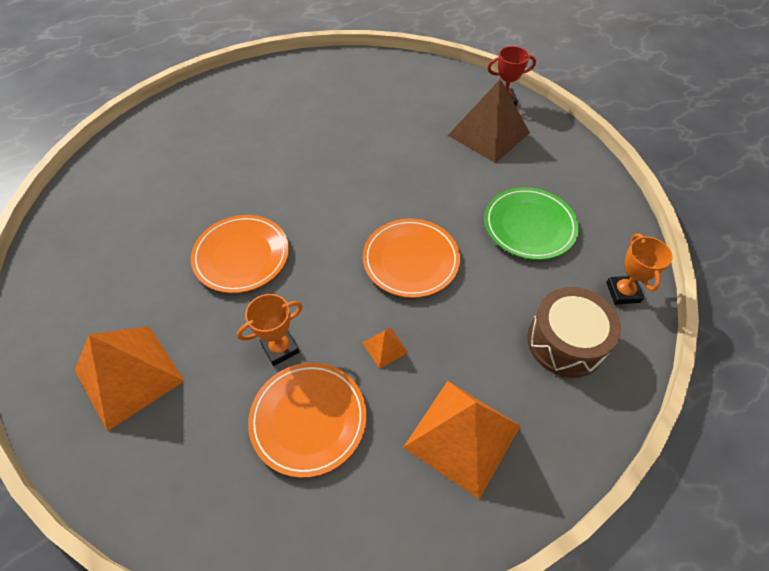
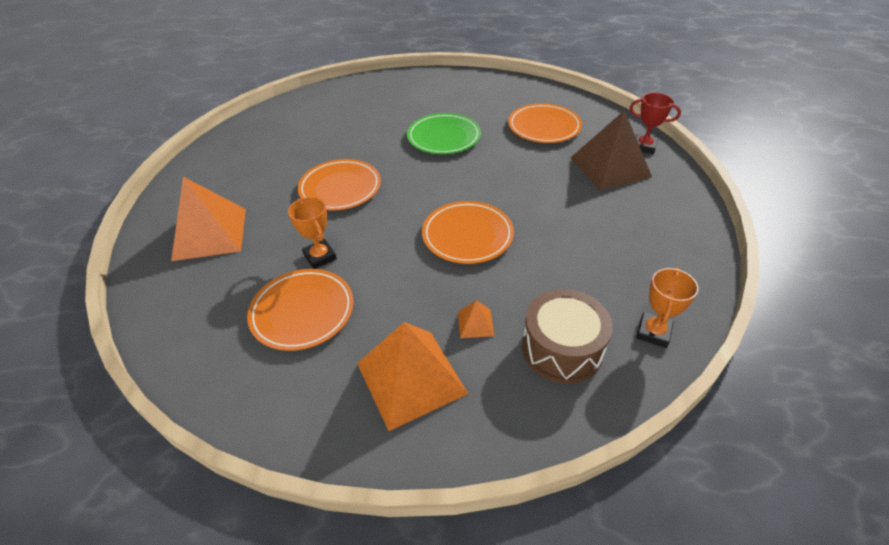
camera: 30 degrees right, 10 degrees down
(280, 348) = (320, 257): orange trophy -> orange trophy turned 60 degrees clockwise
(385, 347) = (398, 287): orange pyramid -> orange pyramid (475, 323)
(401, 107) = (544, 127): none -> orange plate
(529, 226) = (596, 247): green plate -> green plate (444, 137)

